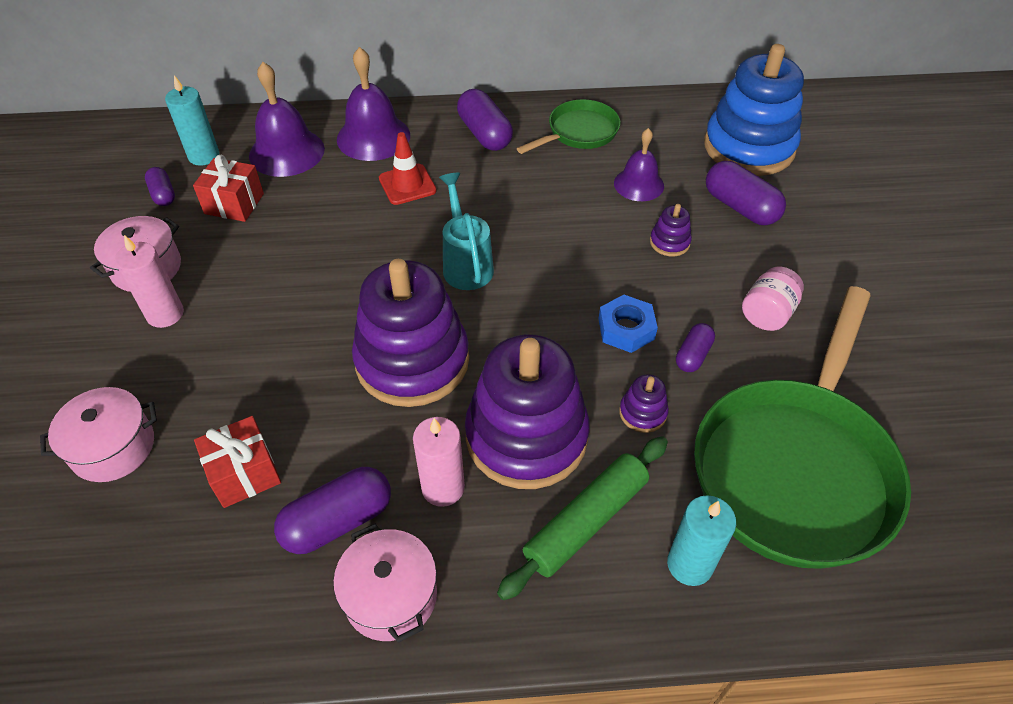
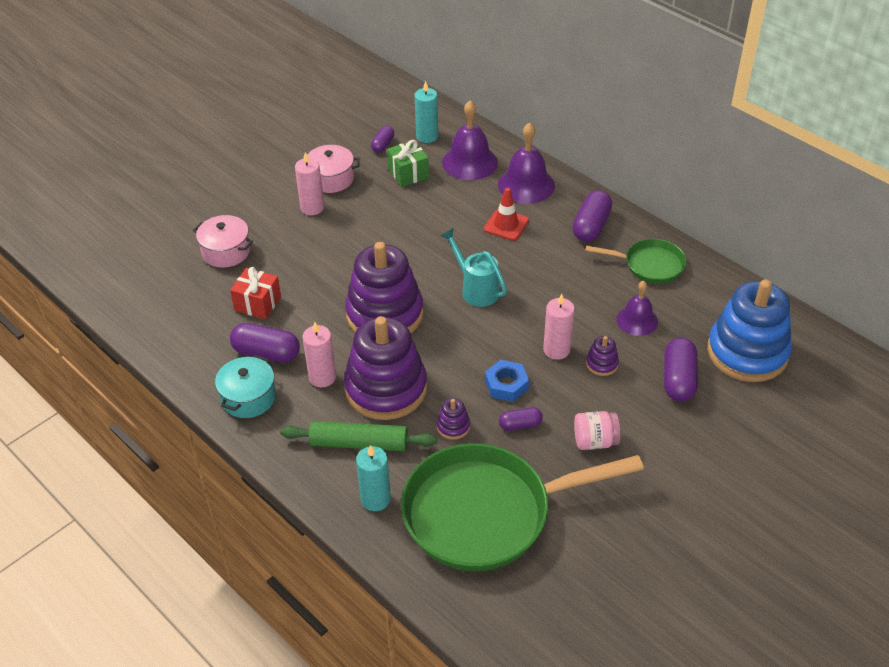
camera: 50 degrees right, 5 degrees down
(234, 204) = (408, 173): red gift -> green gift
(390, 596) = (248, 397): pink pot -> turquoise pot
(466, 263) = (475, 289): turquoise watering can -> turquoise watering can turned 75 degrees counterclockwise
(617, 261) = (556, 350): none -> pink candle

